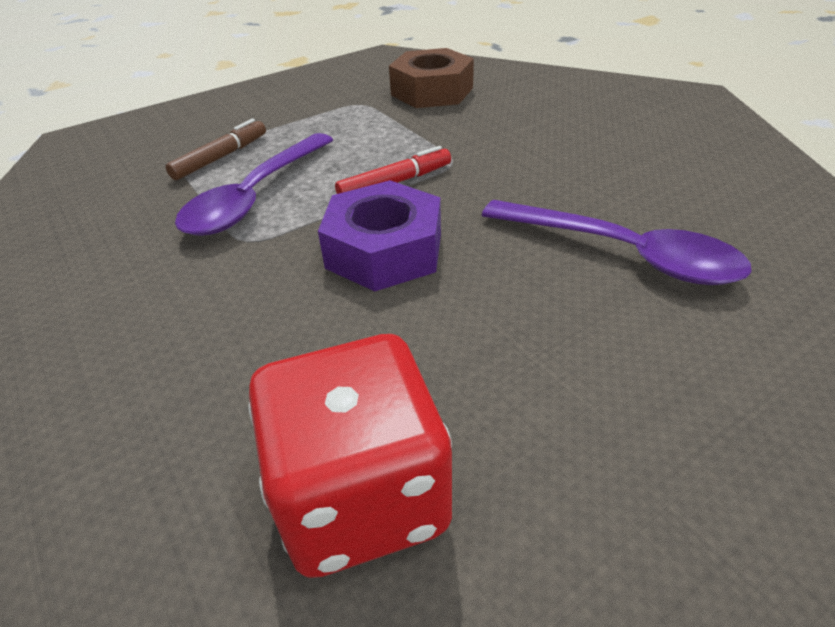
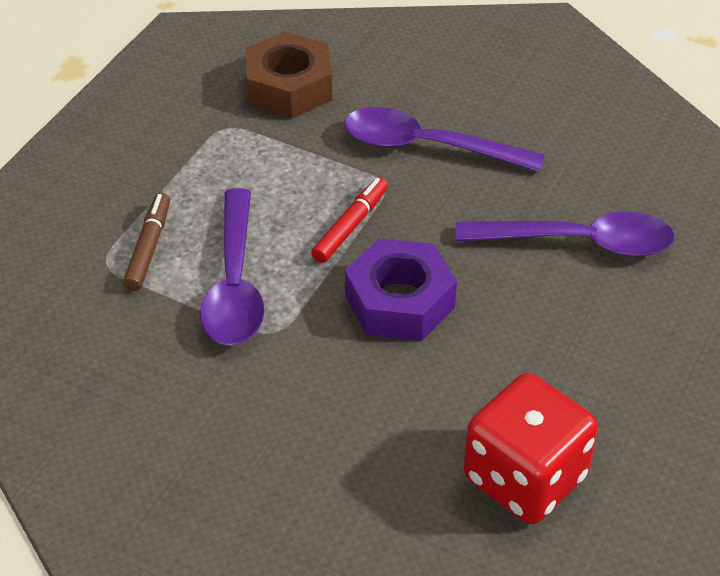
camera: 30 degrees left, 5 degrees up
(516, 146) = (428, 147): none -> purple spoon

